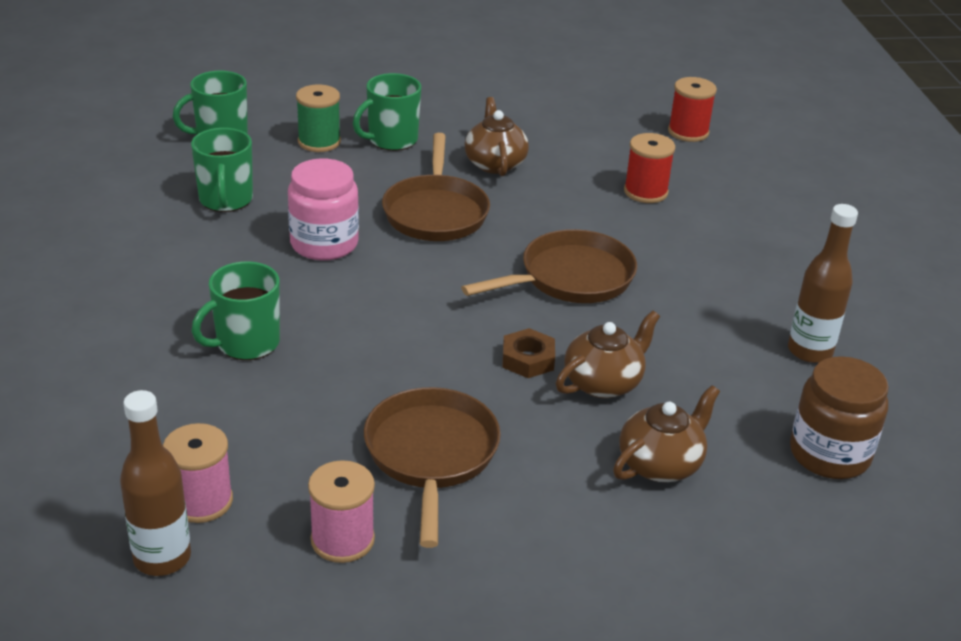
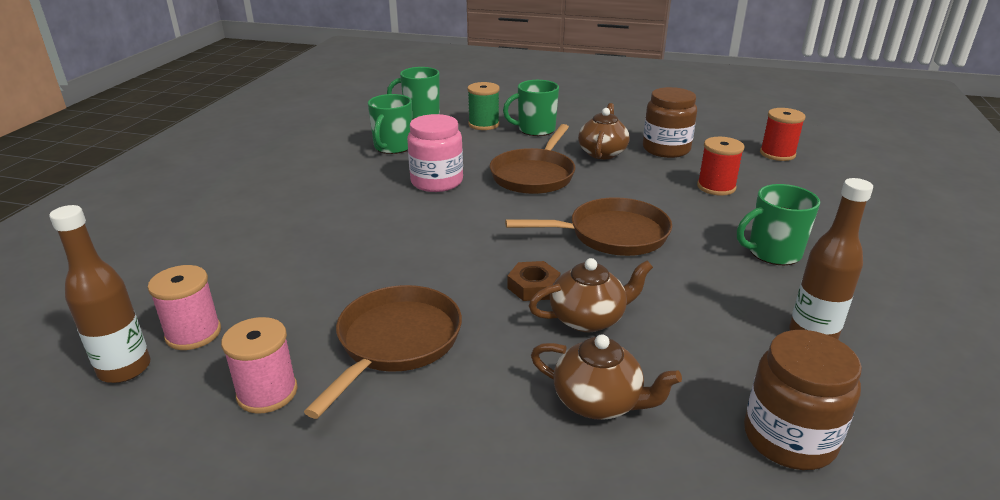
camera: 25 degrees right, 5 degrees down
(246, 343) = (327, 233): green mug -> green mug (772, 253)
(564, 145) = (666, 149): none -> brown jar
(661, 464) = (598, 402): brown teapot -> brown teapot turned 45 degrees clockwise

